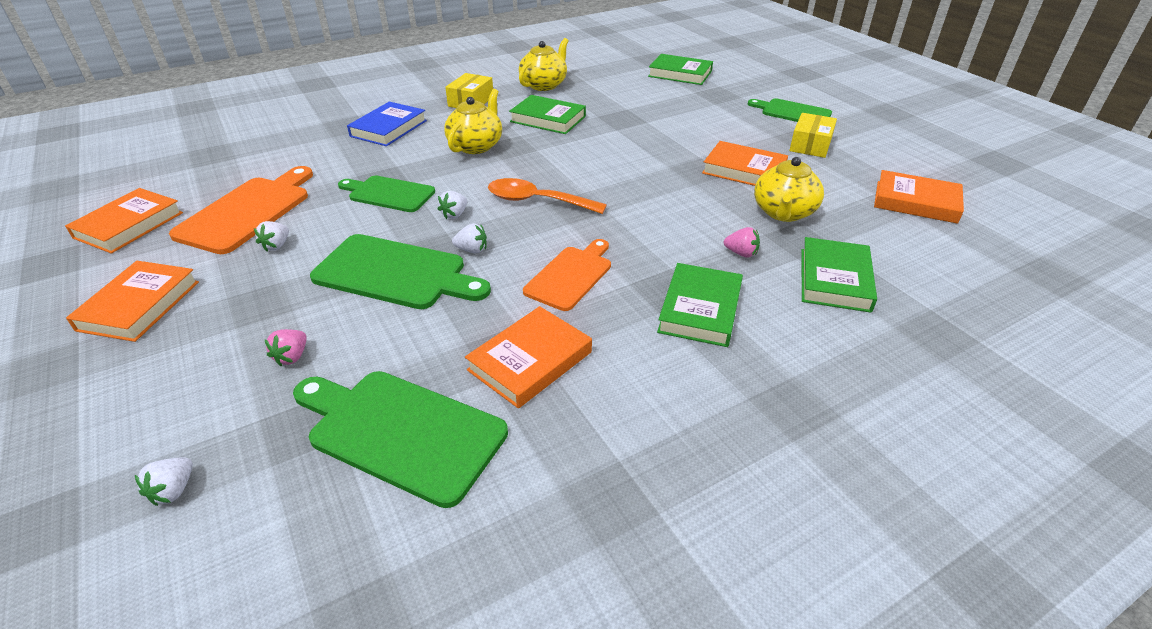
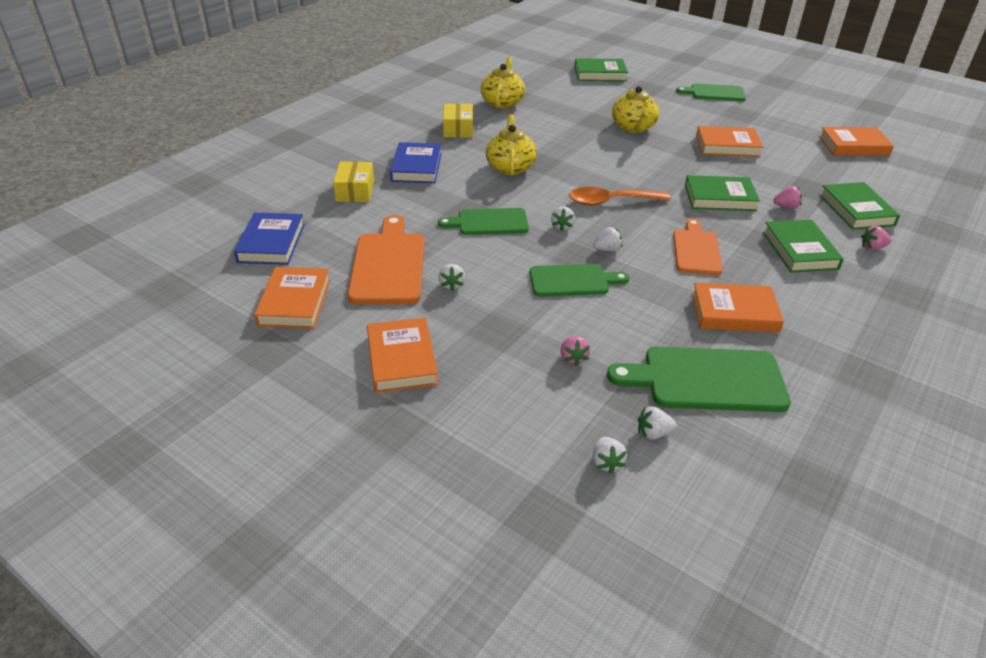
camera: 25 degrees left, 0 degrees up
(182, 169) = (271, 243): none -> blue book
(264, 475) = (653, 433): none -> white strawberry
(395, 273) = (572, 281): green cutting board -> green cutting board, size x0.66
(530, 361) = (734, 312): orange book -> orange book turned 75 degrees clockwise
(548, 119) = (541, 133): green book -> green book (719, 198)
(783, 212) = (783, 172): yellow teapot -> yellow teapot (633, 127)
(806, 332) = (872, 248): none -> pink strawberry
(810, 145) = (751, 117): yellow box -> yellow box (355, 191)

